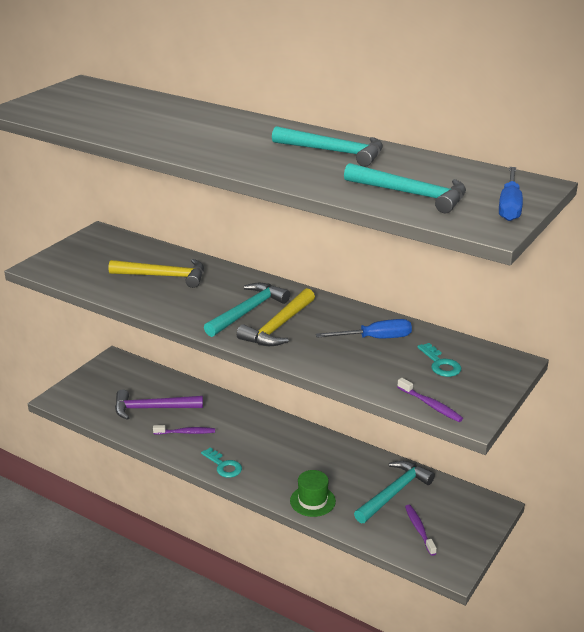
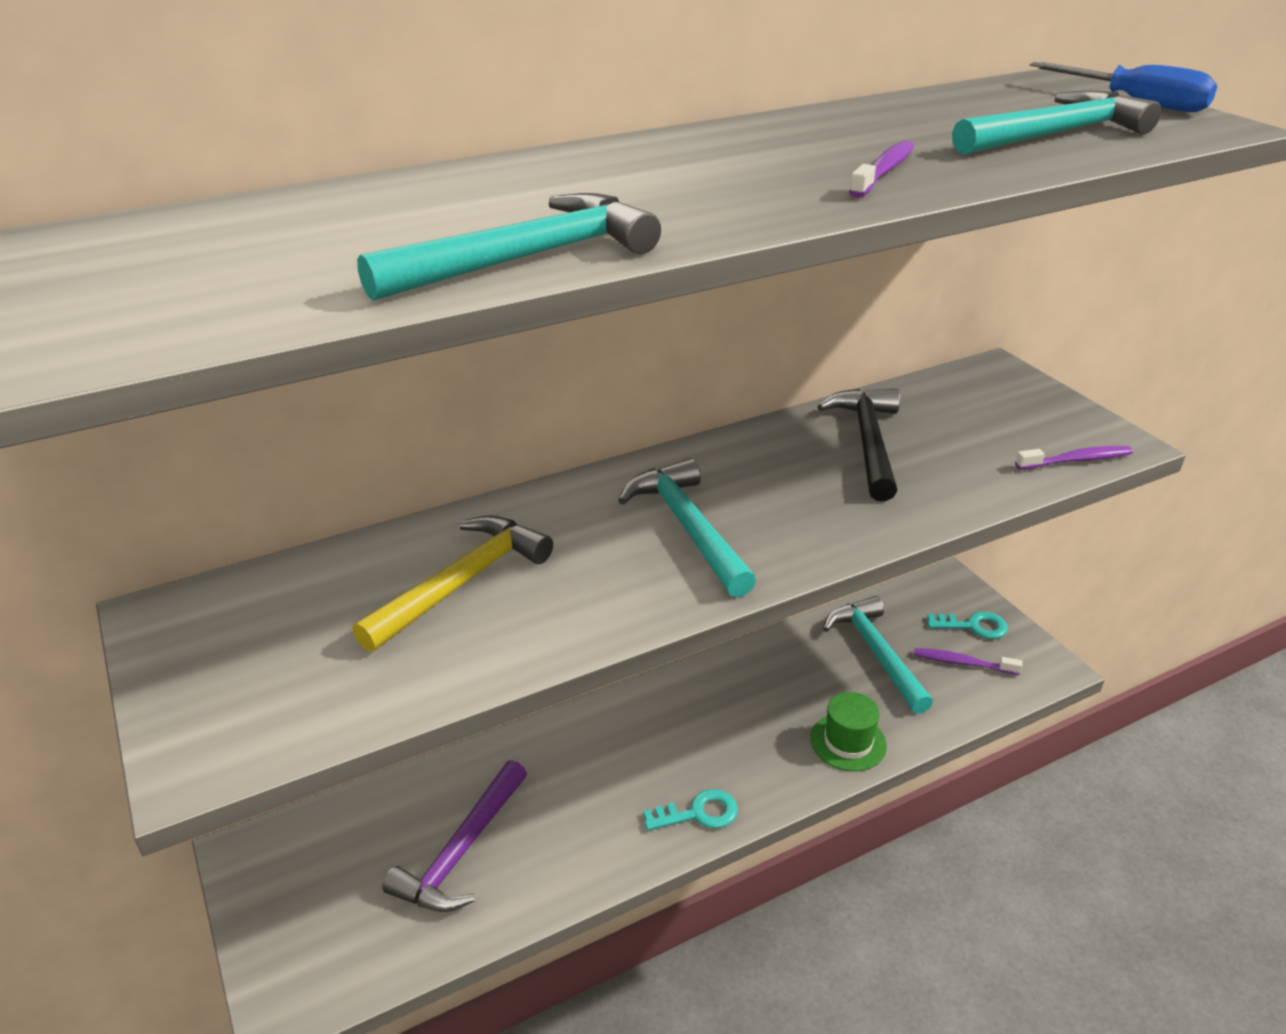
camera: 60 degrees left, 5 degrees up
(186, 432) = (572, 829): purple toothbrush -> purple toothbrush (884, 171)
(278, 327) = (766, 514): yellow hammer -> none
(334, 152) = (820, 138): turquoise hammer -> turquoise hammer (527, 258)
(375, 338) = (868, 442): blue screwdriver -> black hammer
(440, 364) = (972, 417): turquoise key -> turquoise key (973, 626)

